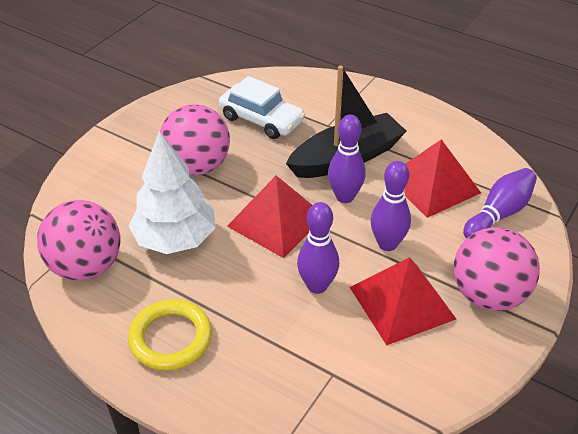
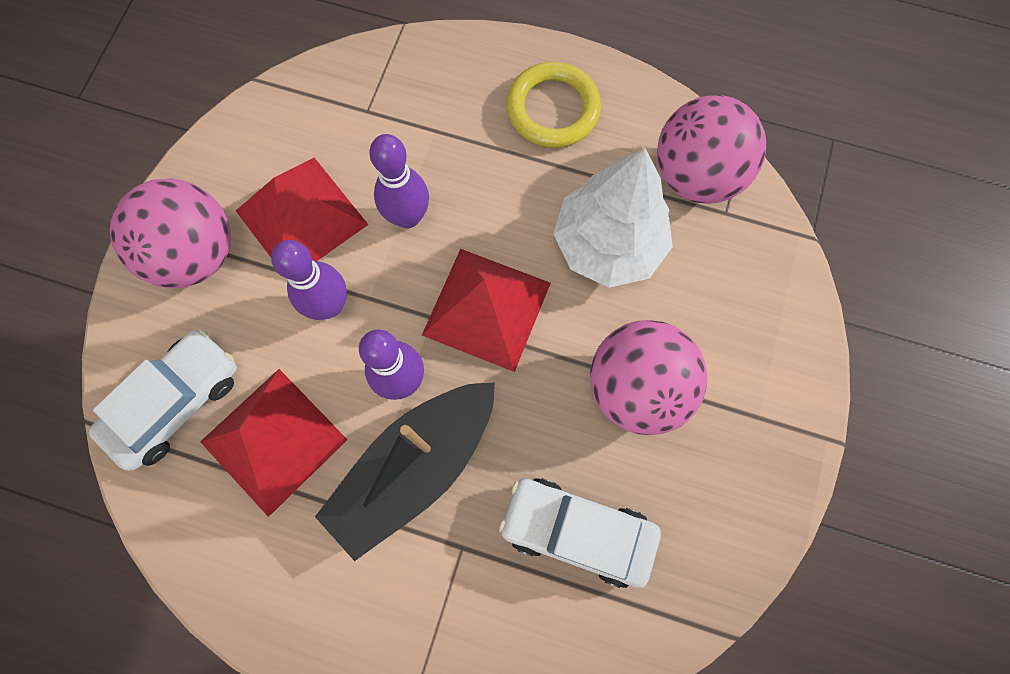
camera: 165 degrees right, 30 degrees up
(499, 214) = (175, 402): purple bowling pin -> white car

